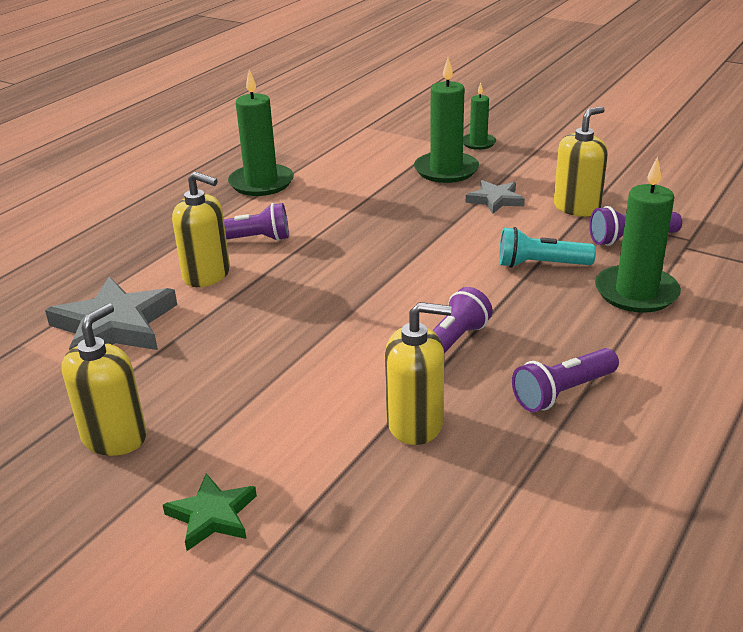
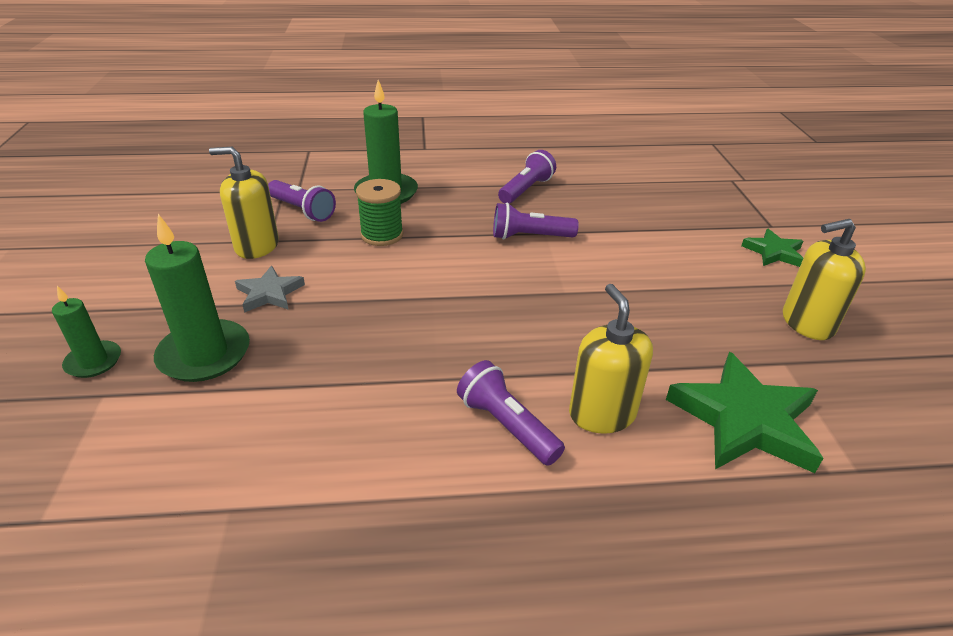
camera: 130 degrees left, 5 degrees up
(114, 326) = (745, 420): grey star -> green star
(261, 183) = (351, 520): green candle -> none
(415, 423) = (616, 222): yellow soap dispenser -> none
(540, 265) = (382, 235): turquoise flashlight -> green spool
(563, 392) = (526, 190): purple flashlight -> purple flashlight turned 75 degrees counterclockwise

